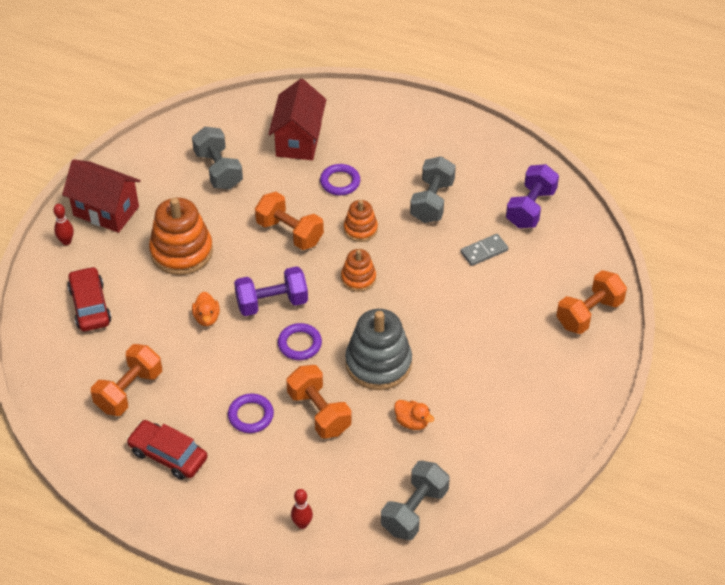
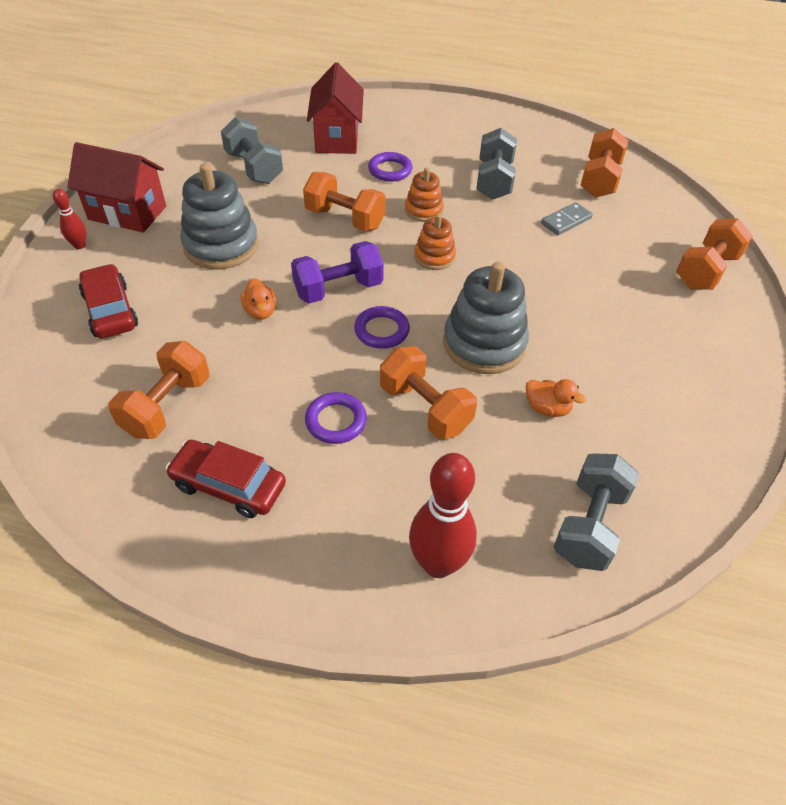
camera: 10 degrees left, 0 degrees up
(181, 251) = (221, 246): orange stacking toy -> grey stacking toy
(302, 524) = (438, 564): red bowling pin -> red bowling pin, size x1.99
(530, 208) = (599, 179): purple dumbbell -> orange dumbbell

